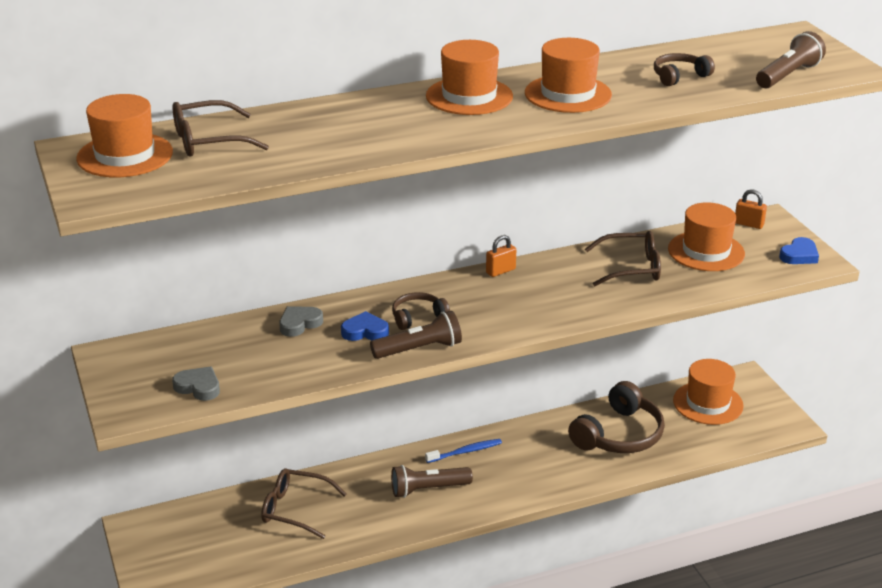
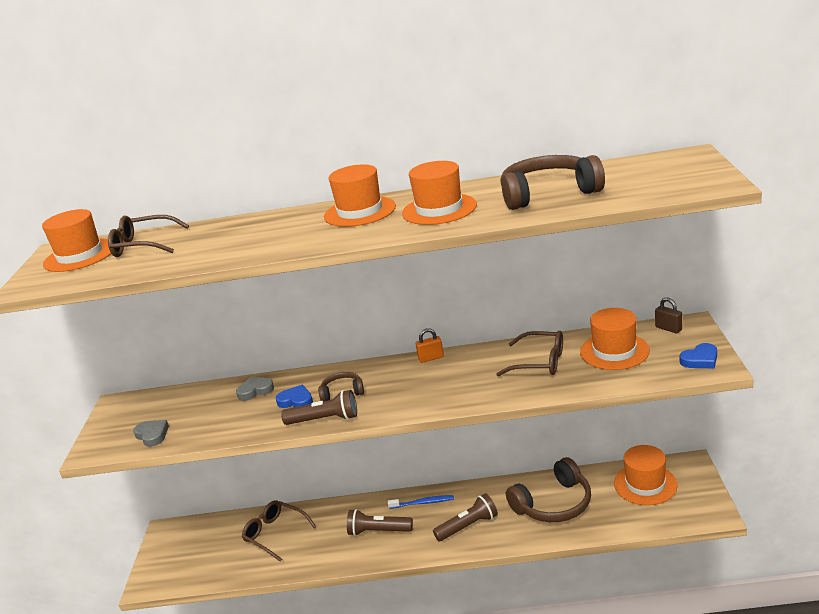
camera: 25 degrees right, 5 degrees down
(679, 76) = (548, 193): brown headphones -> brown headphones, size x1.92
(748, 224) = (668, 328): orange padlock -> brown padlock
(788, 75) = (650, 191): brown flashlight -> brown flashlight (468, 526)

